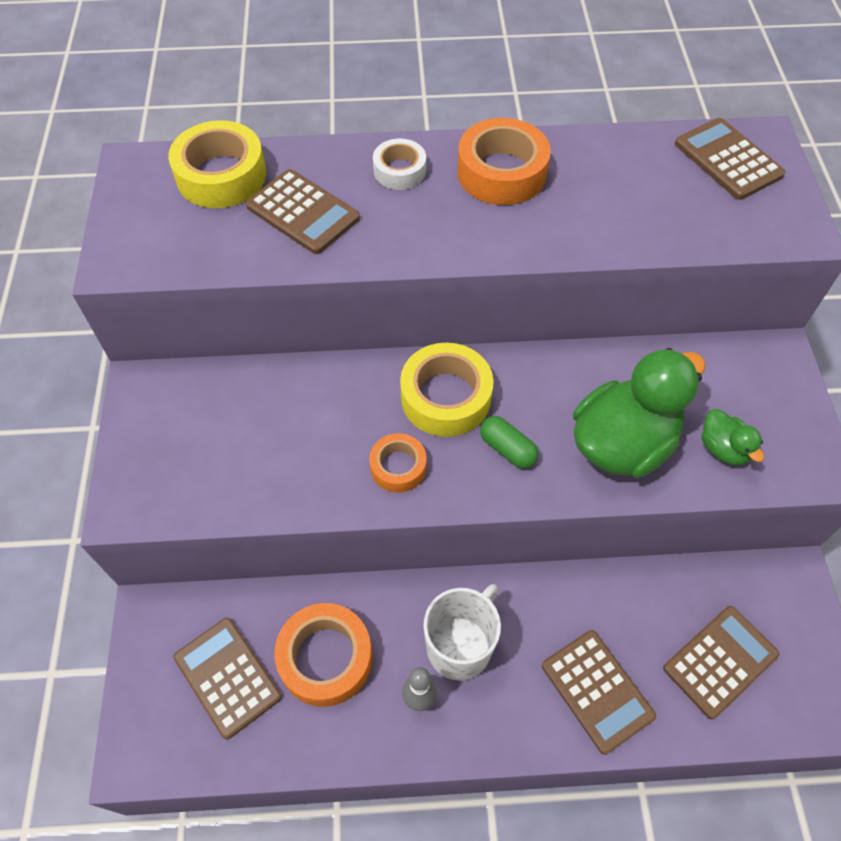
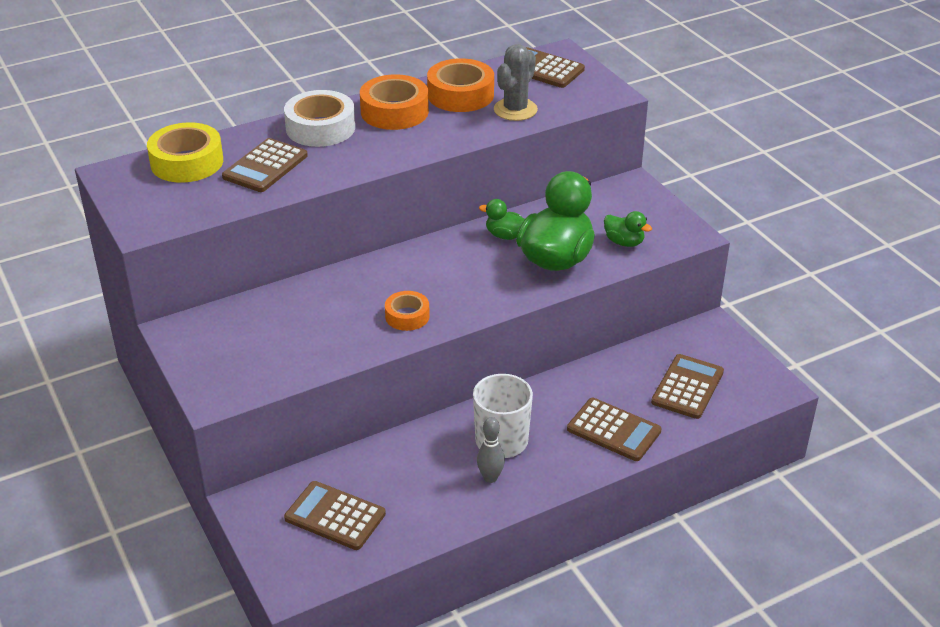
camera: 25 degrees left, 20 degrees down
(303, 212) = (265, 166): brown calculator -> brown calculator turned 105 degrees clockwise
(325, 658) = (405, 480): orange tape -> orange tape (460, 95)
(399, 171) = (320, 128): white tape -> white tape, size x1.69
(445, 397) = (417, 270): yellow tape -> none
(507, 449) = (479, 284): green capsule -> none
(577, 381) = (505, 235): none -> green duck
(656, 218) = (515, 110): none -> grey cactus

